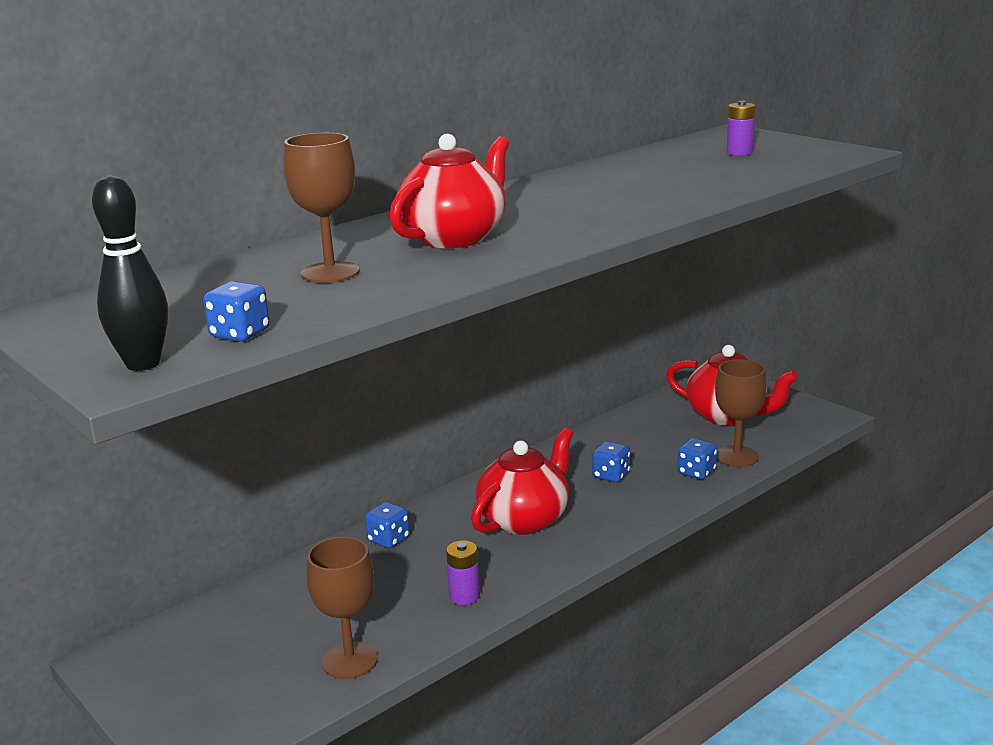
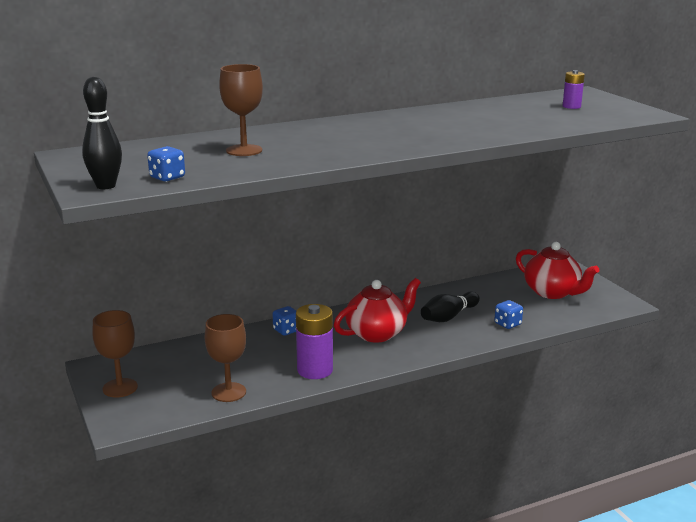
camera: 15 degrees right, 0 degrees up
(454, 238) = (333, 139): red teapot -> none
(464, 596) = (315, 370): purple battery -> purple battery, size x1.81
(611, 475) = (449, 317): blue dice -> black bowling pin
(736, 456) = (542, 319): brown goblet -> brown goblet (120, 388)

